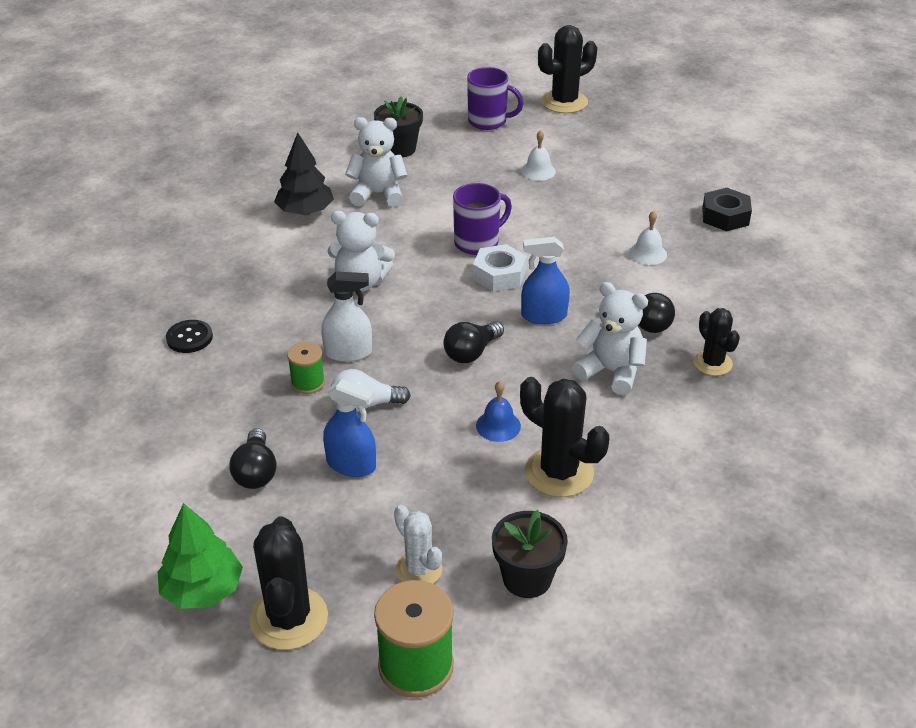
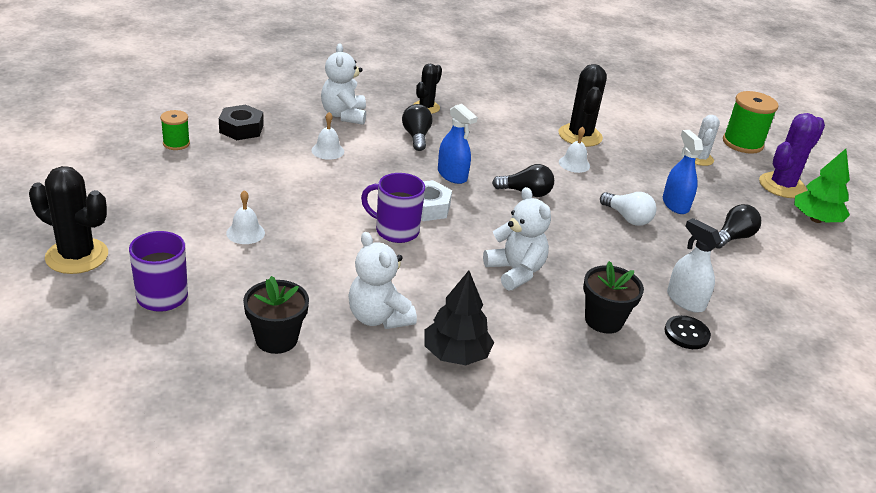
camera: 130 degrees left, 5 degrees down
(289, 618) = (782, 186): black cactus -> purple cactus
(307, 383) = (643, 250): green spool -> green spool (176, 143)
(348, 352) = (594, 245): white spray bottle -> white spray bottle (685, 301)
(498, 426) = (574, 164): blue bell -> white bell
(527, 578) = (656, 128): black flower pot -> black flower pot (603, 320)
(611, 372) = (477, 138): white teddy bear -> white teddy bear (344, 115)

